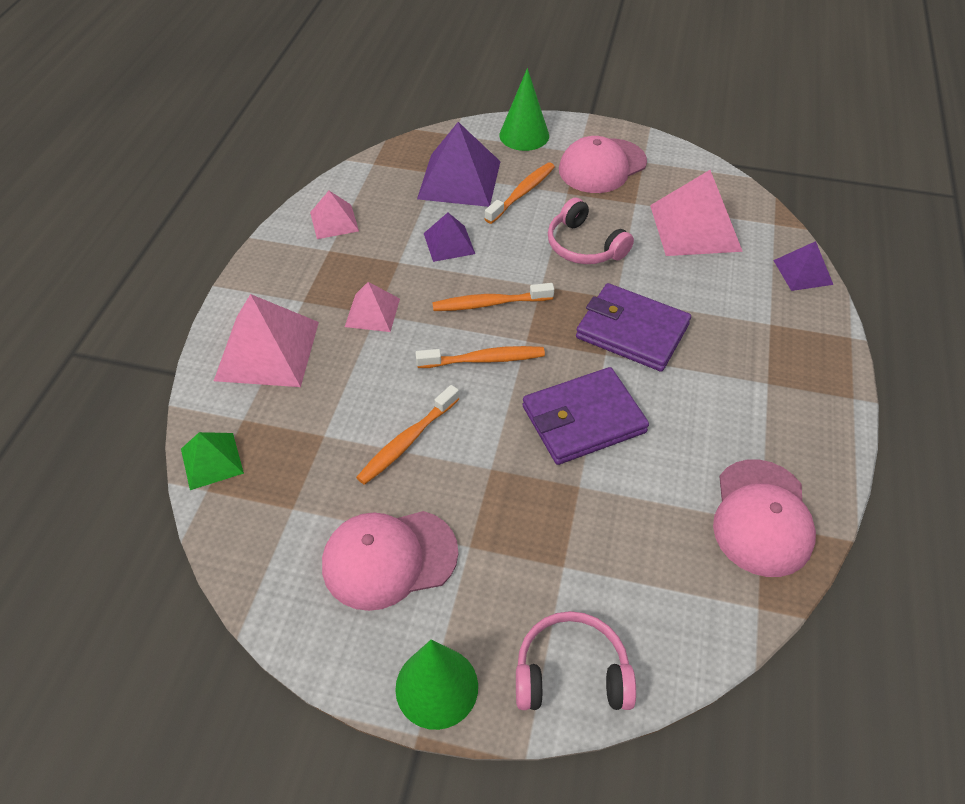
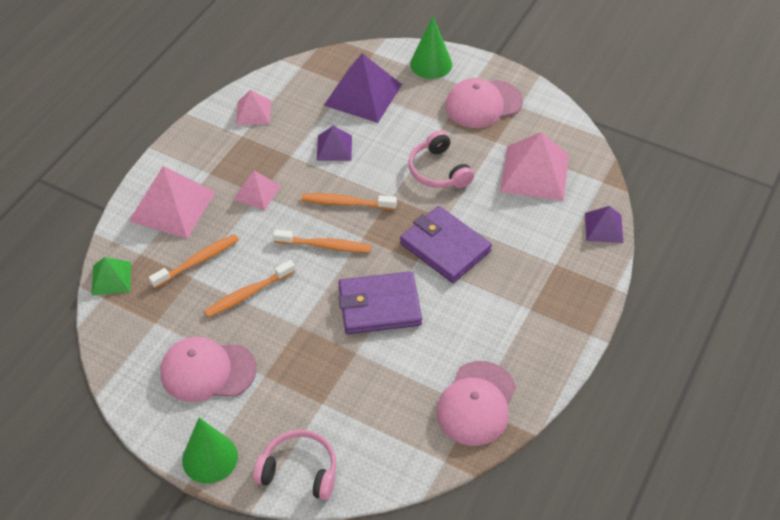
camera: 15 degrees right, 0 degrees up
(522, 193) = (408, 116): orange toothbrush -> orange toothbrush (198, 261)

